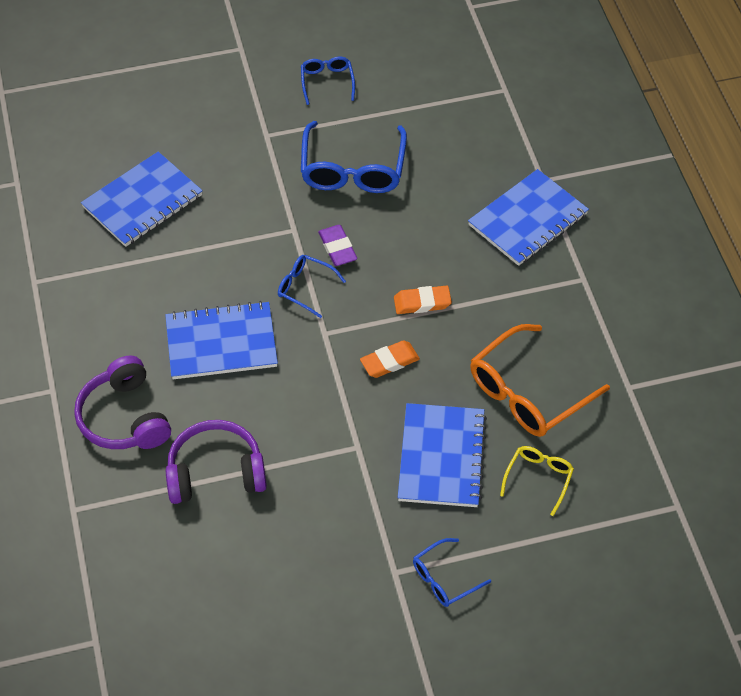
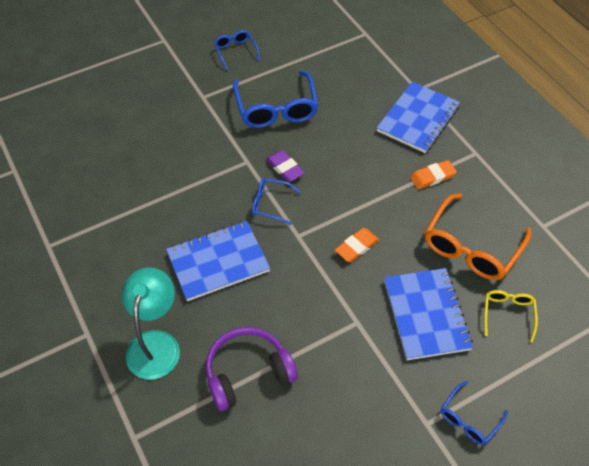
camera: 15 degrees left, 0 degrees up
(124, 417) = (156, 343): purple headphones -> turquoise lamp
(142, 201) = (121, 164): blue notebook -> none
(422, 302) = (364, 195): orange eraser -> orange eraser (432, 177)

